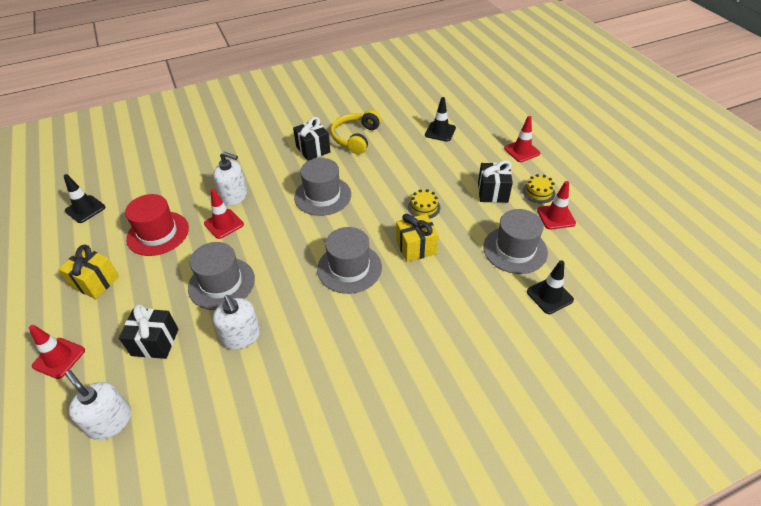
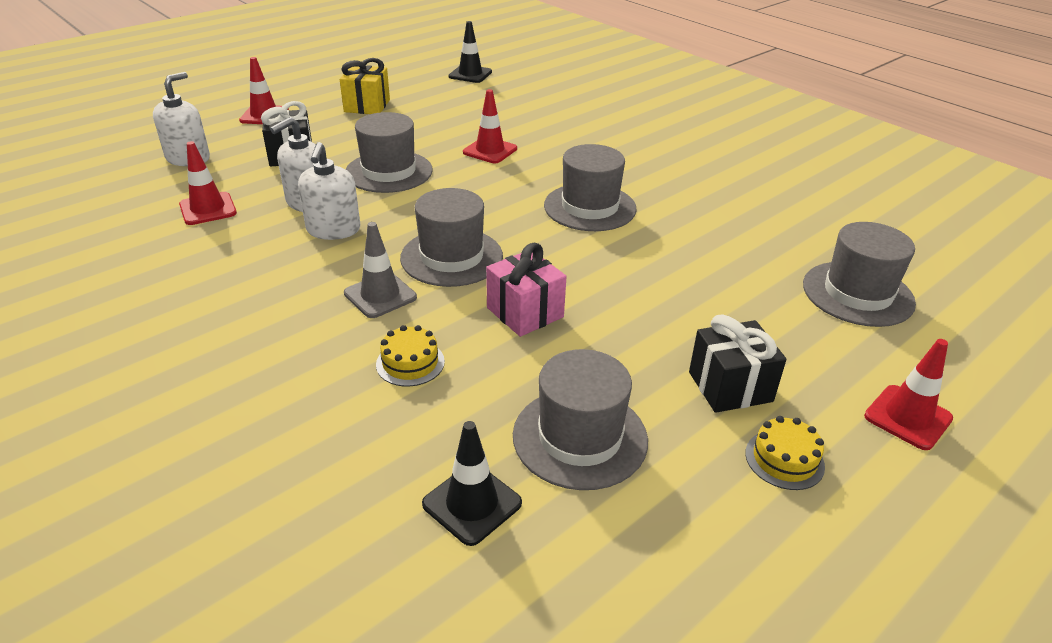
camera: 70 degrees right, 10 degrees down
(158, 233) = (453, 118): red hat -> none
(234, 196) = (544, 146): white soap dispenser -> white soap dispenser (333, 230)
(313, 149) = (687, 180): black gift -> none
(355, 138) = (750, 209): yellow headphones -> none
(377, 308) = (380, 295): none -> grey traffic cone
(416, 247) = (525, 312): yellow gift -> pink gift
(424, 207) = (627, 306): yellow cake -> yellow cake (410, 363)
(440, 132) = (857, 293): black traffic cone -> grey hat
(556, 217) = (720, 497): red traffic cone -> red traffic cone (208, 209)

